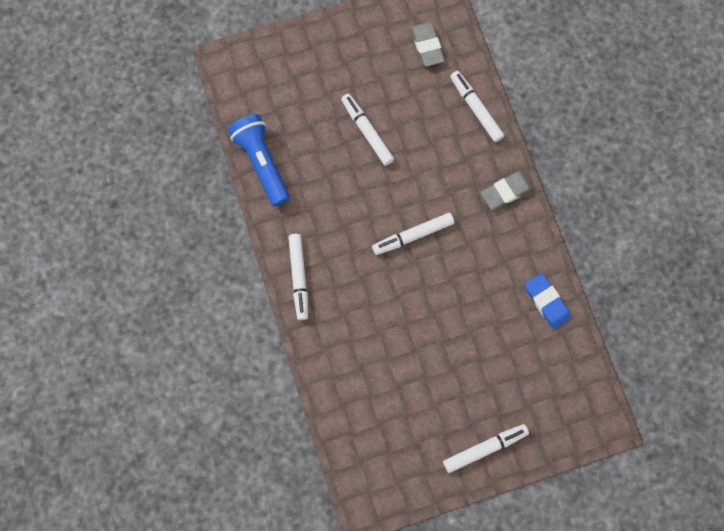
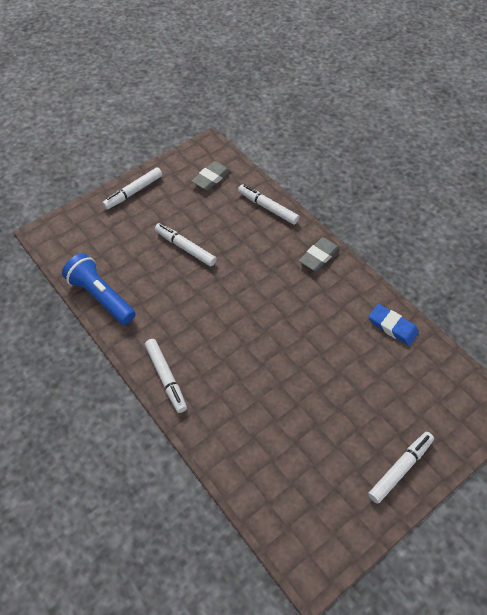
camera: 20 degrees left, 20 degrees down
(412, 235) = (255, 312): white marker -> white marker (133, 192)
(427, 46) = (211, 178): grey eraser -> grey eraser turned 75 degrees clockwise

